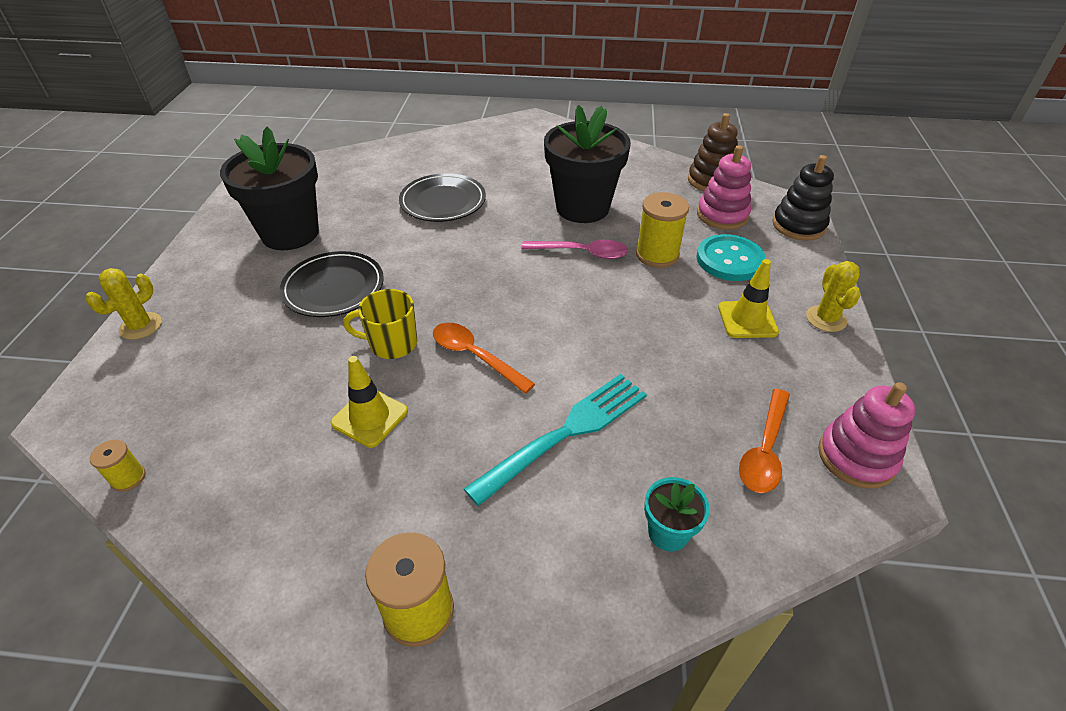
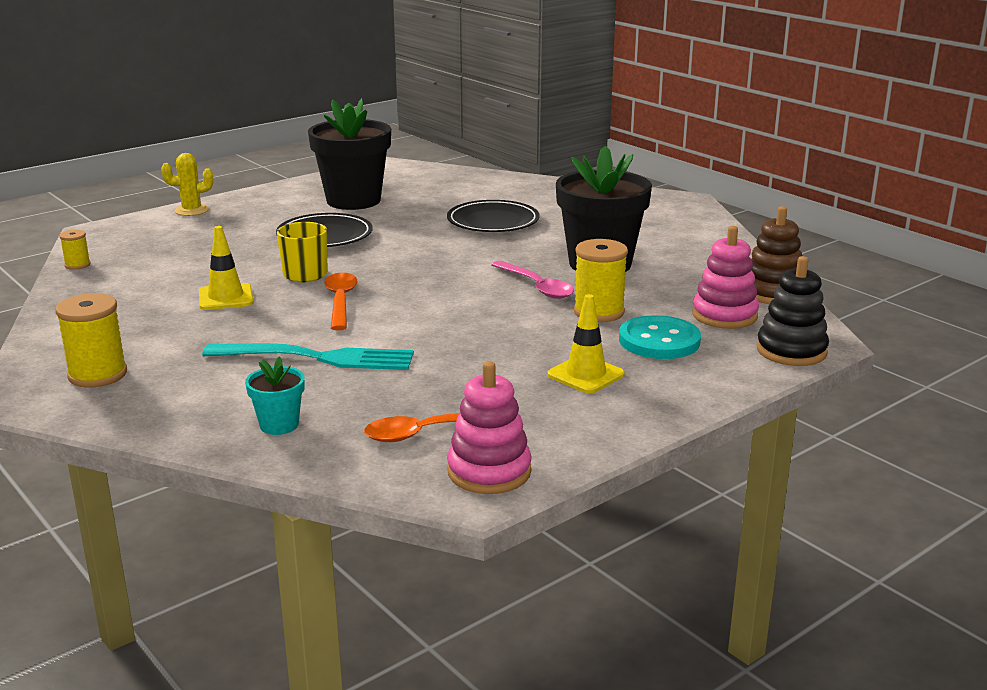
camera: 45 degrees right, 20 degrees down
(826, 319) = (661, 406): yellow cactus -> none

